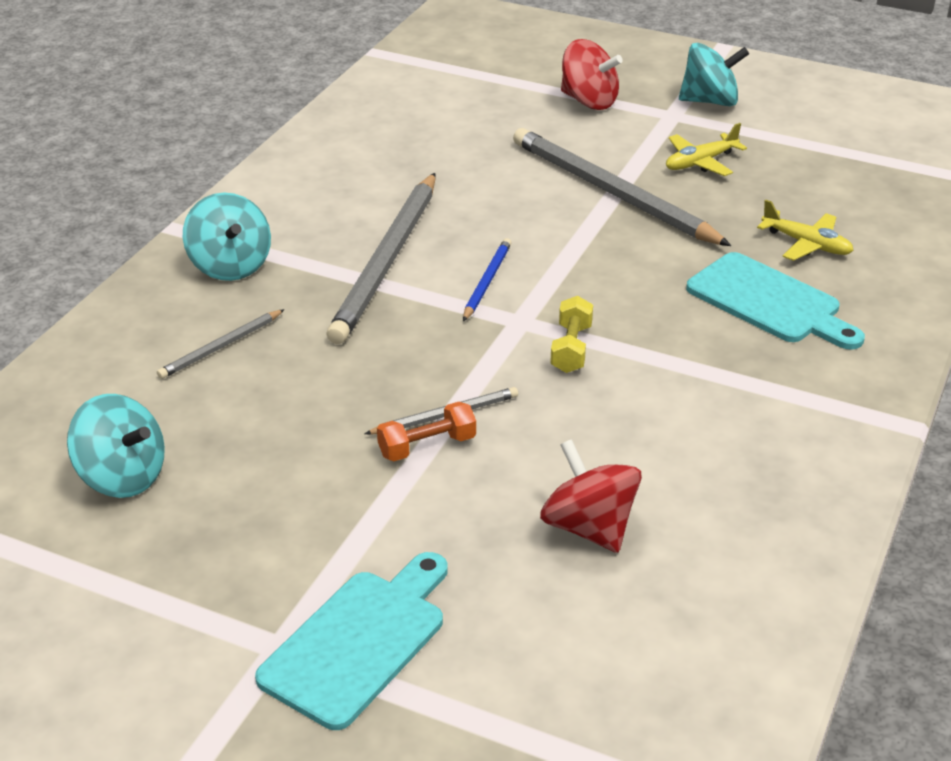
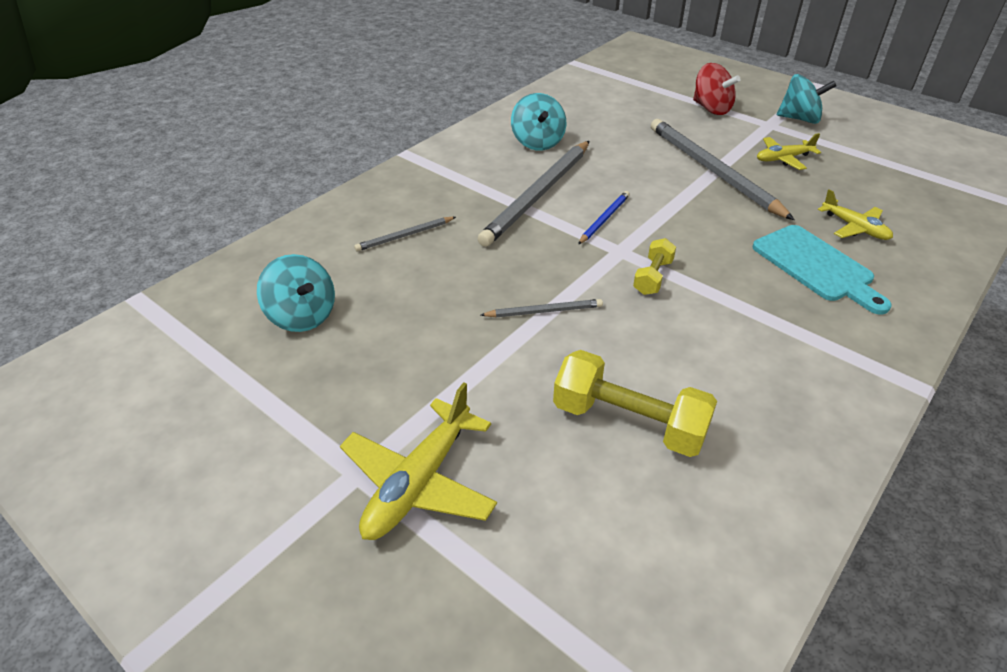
camera: 15 degrees right, 5 degrees up
(230, 266) = (432, 183): turquoise spinning top -> turquoise spinning top (537, 142)
(359, 642) = (419, 482): turquoise cutting board -> yellow plane
(427, 446) = (523, 332): orange dumbbell -> none
(589, 527) = (628, 422): red spinning top -> yellow dumbbell

